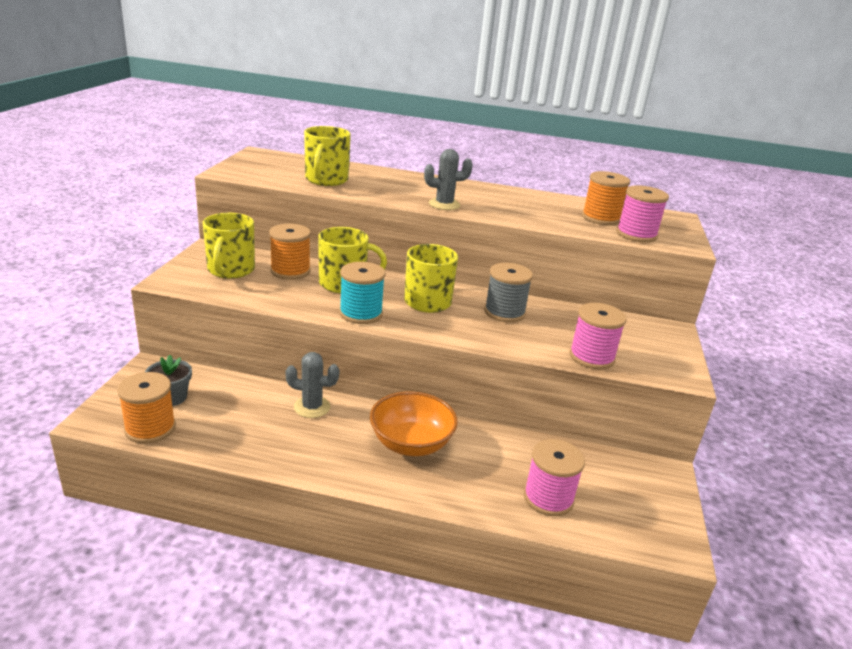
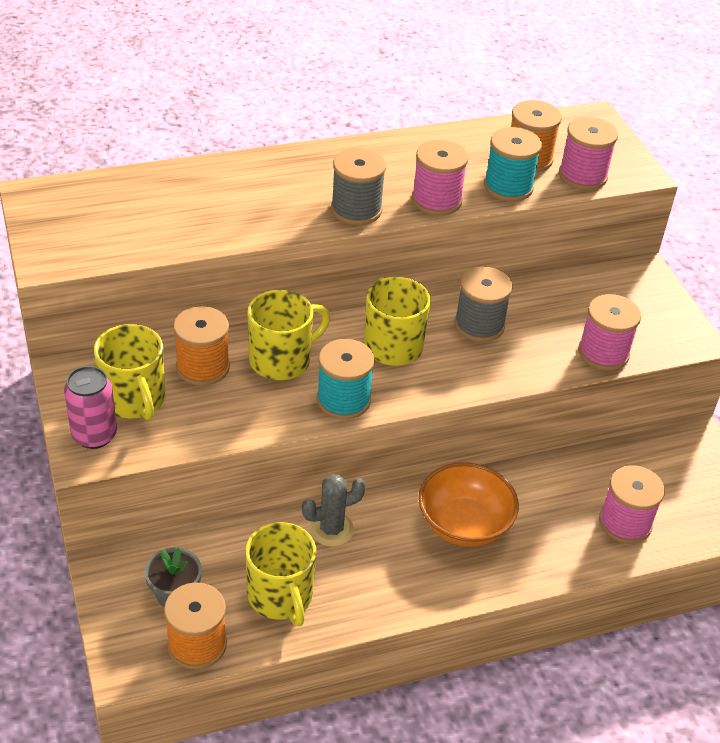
camera: 30 degrees left, 15 degrees up
(185, 276) = (94, 435): none -> pink can
(326, 180) = (181, 220): yellow mug -> yellow mug (280, 596)
(444, 204) = (356, 209): grey cactus -> grey spool
(507, 215) = (436, 200): none -> pink spool
(569, 224) = (508, 187): none -> turquoise spool

